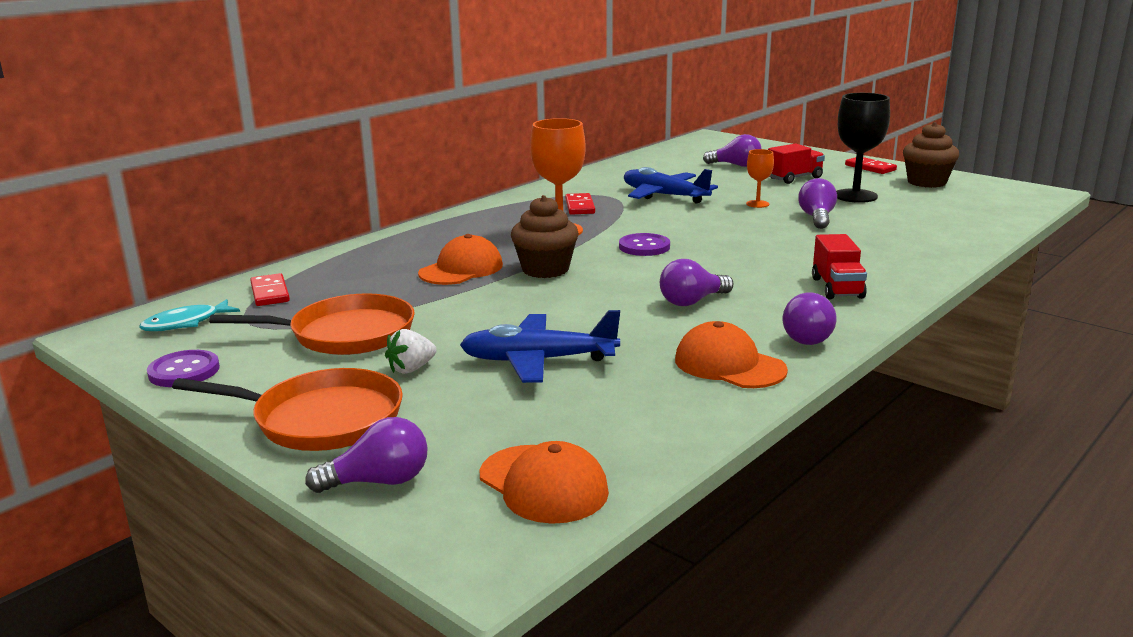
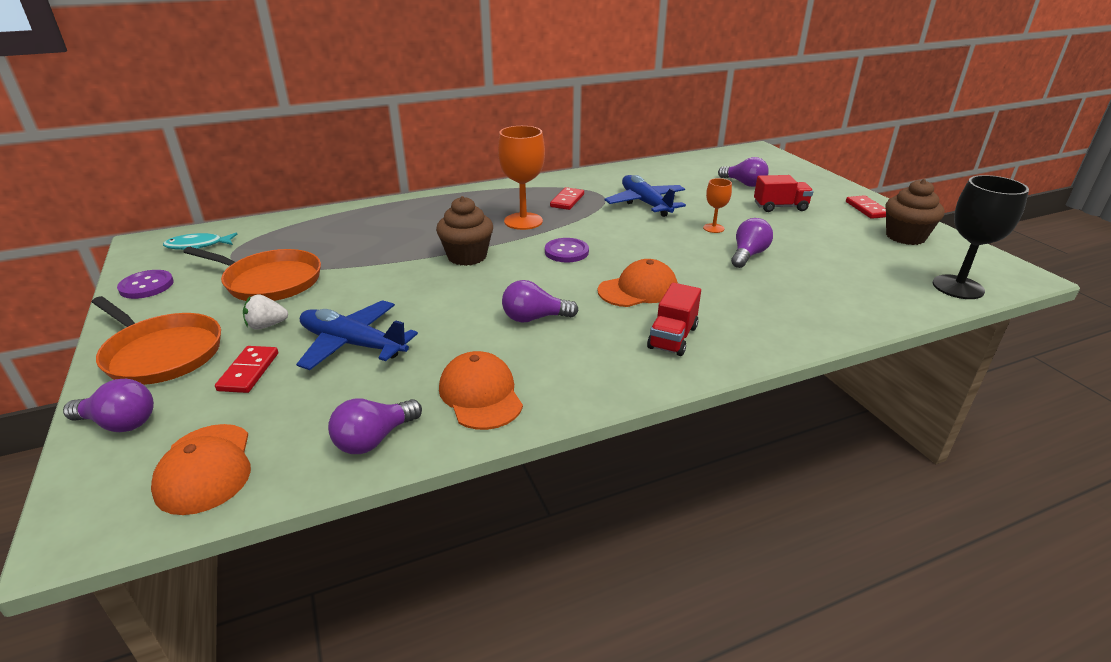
camera: 25 degrees right, 10 degrees up
(270, 293) = (273, 232): red domino -> red domino (249, 372)
(461, 269) = (411, 242): orange cap -> orange cap (638, 289)
(809, 337) = (582, 385): purple light bulb -> purple light bulb (374, 439)
(855, 196) = (814, 238): black goblet -> black goblet (958, 287)

